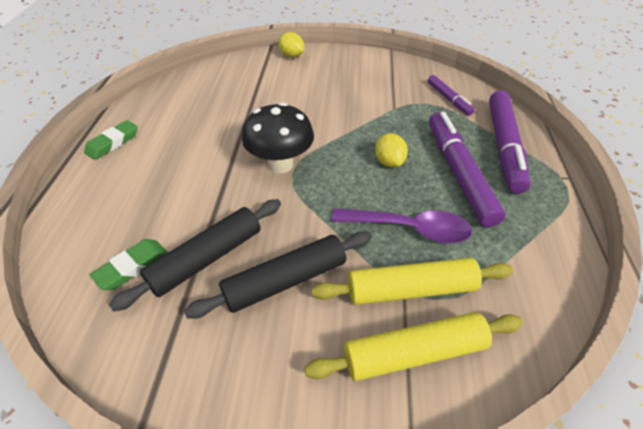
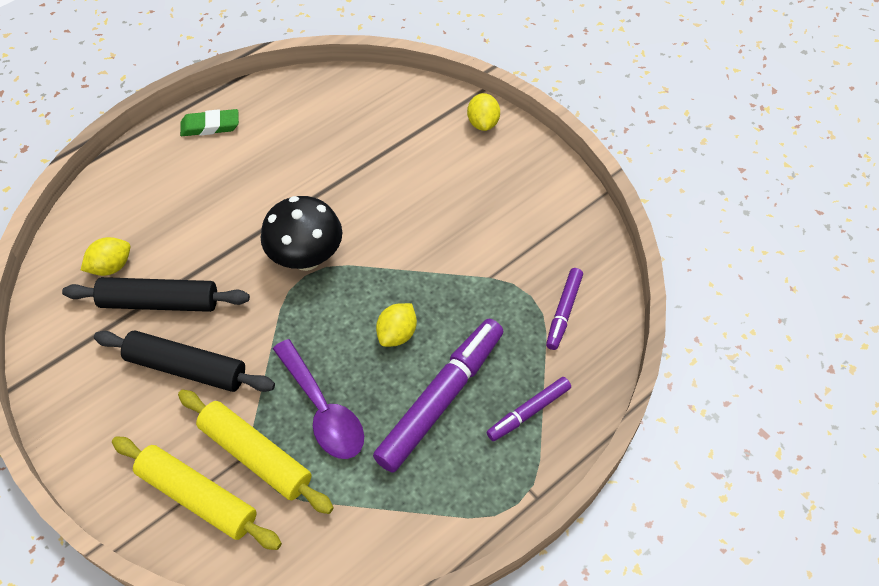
camera: 45 degrees right, 10 degrees up
(132, 267) = (111, 266): green eraser -> yellow lemon
(504, 146) = (528, 412): purple marker -> purple marker, size x0.53

